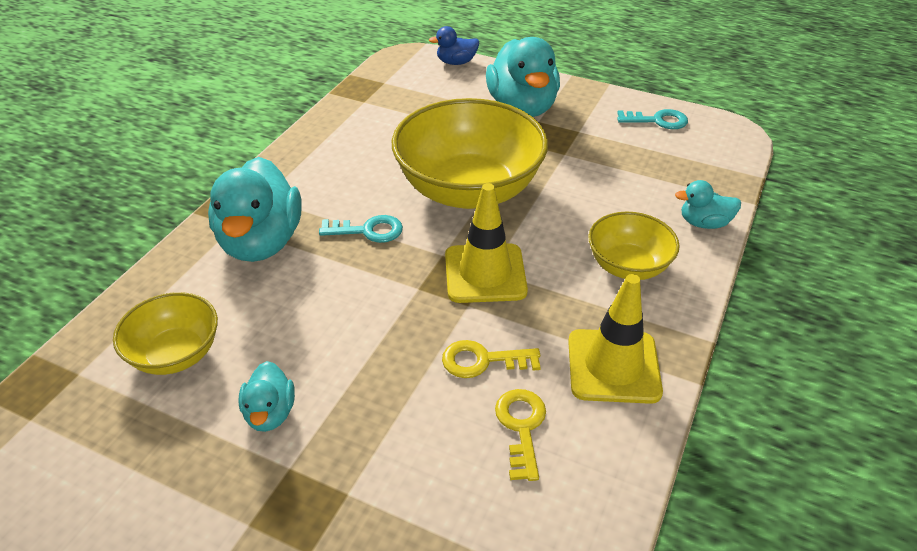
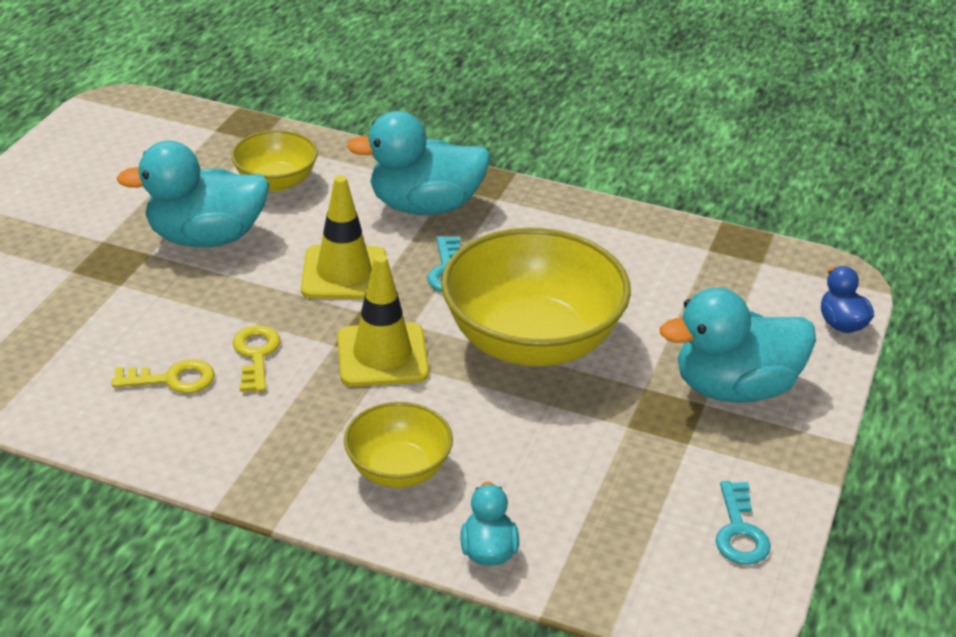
camera: 85 degrees right, 5 degrees down
(270, 413) = (206, 237): turquoise duck -> turquoise duck, size x2.02
(613, 366) = (241, 445): yellow traffic cone -> yellow traffic cone (344, 273)

